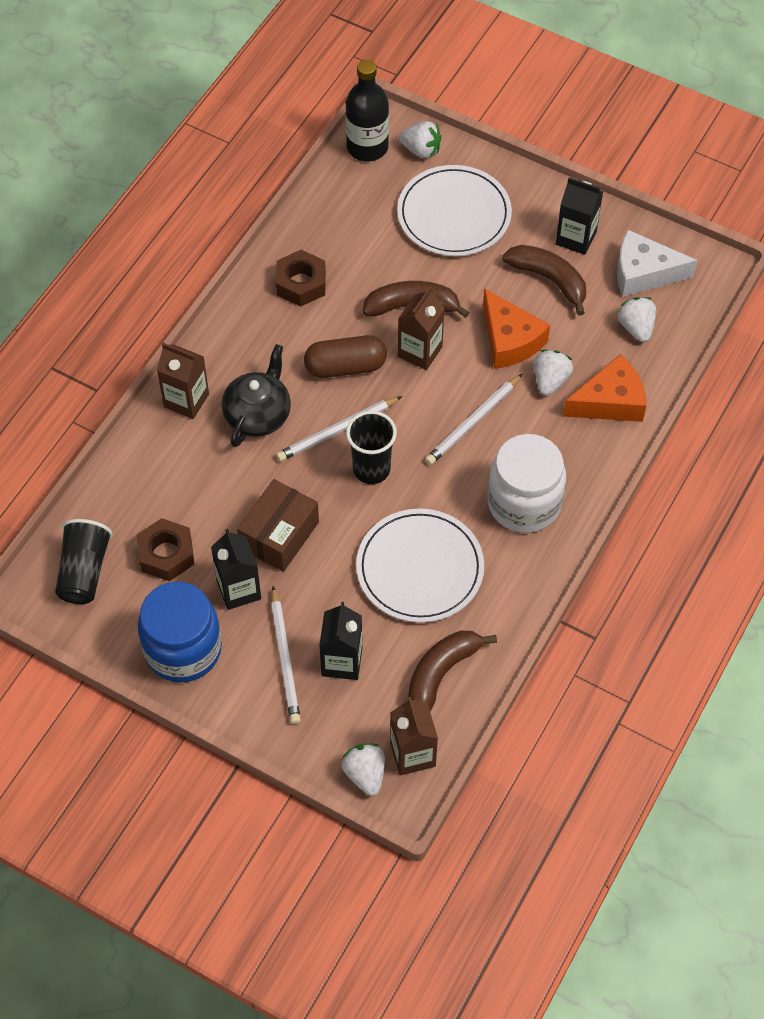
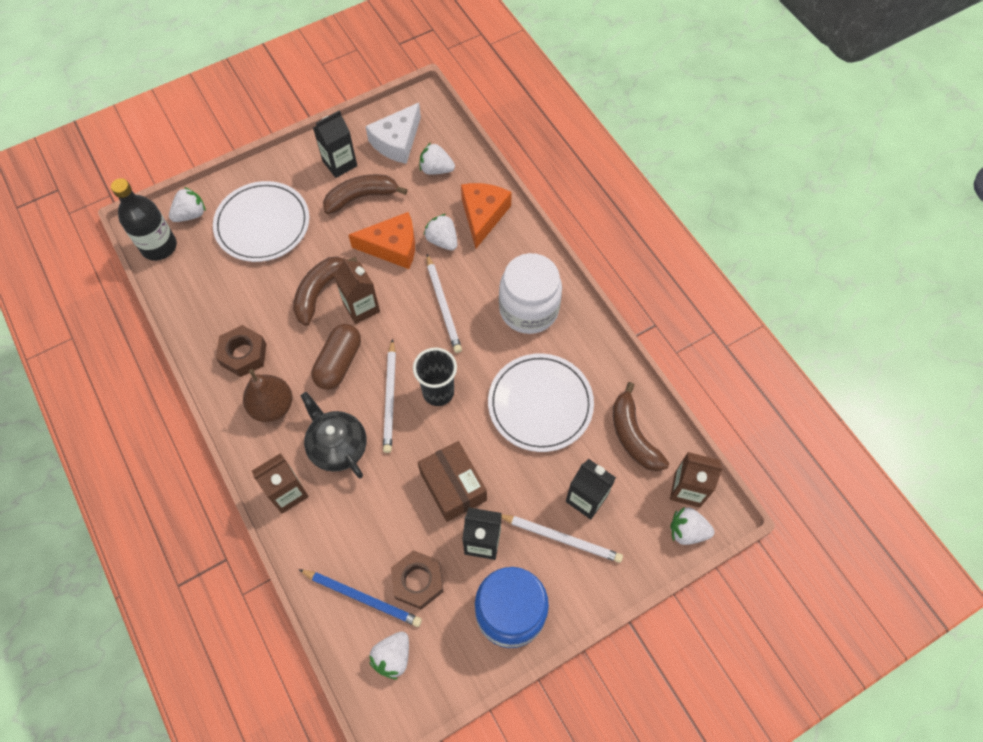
camera: 60 degrees left, 5 degrees up
(84, 571) = (393, 657): black cup -> white strawberry
(124, 516) = (362, 597): none -> blue pencil
(263, 338) = (272, 406): none -> brown pear

